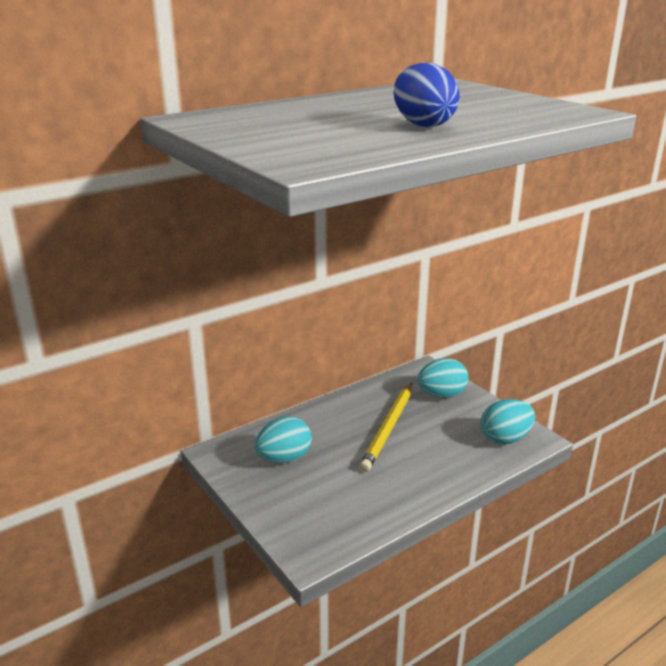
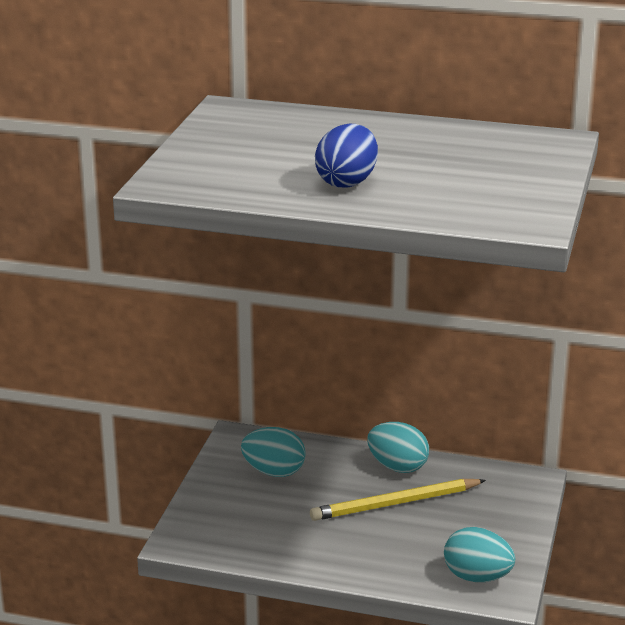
camera: 50 degrees right, 0 degrees up
(441, 395) = (498, 509): turquoise egg -> turquoise egg (397, 467)

